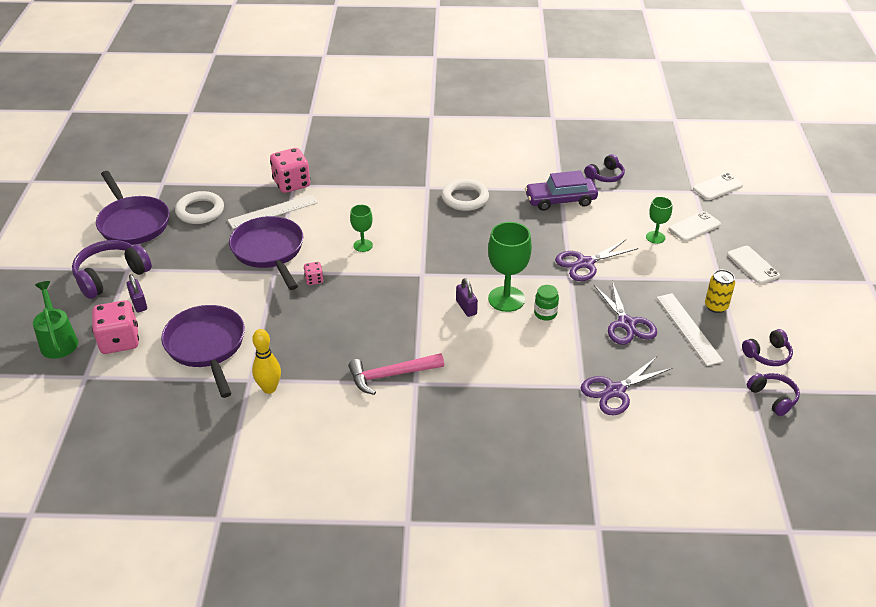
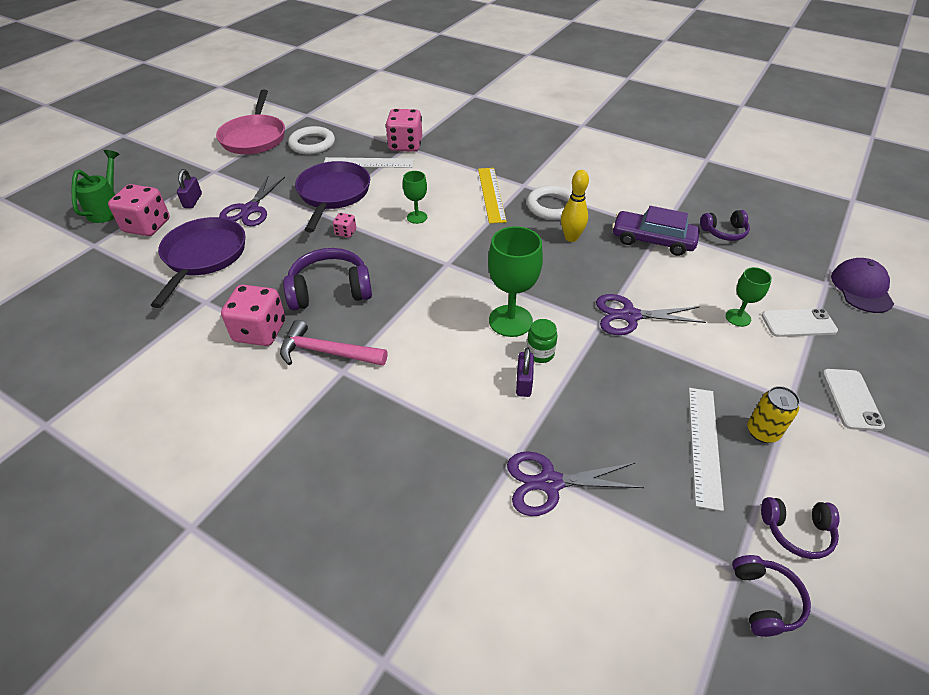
camera: 30 degrees right, 5 degrees up
(111, 276) = (196, 172): purple headphones -> purple headphones (330, 290)
(133, 223) = (254, 137): purple pan -> pink pan
(269, 388) = (212, 317): yellow bowling pin -> yellow bowling pin (571, 238)
(322, 382) = (260, 331): none -> pink dice
(408, 204) = (491, 194): none -> yellow ruler
(466, 307) = (461, 313): purple padlock -> purple padlock (523, 383)
(626, 324) = (627, 405): purple scissors -> purple scissors (250, 209)
(717, 187) = (861, 288): white phone -> purple cap

